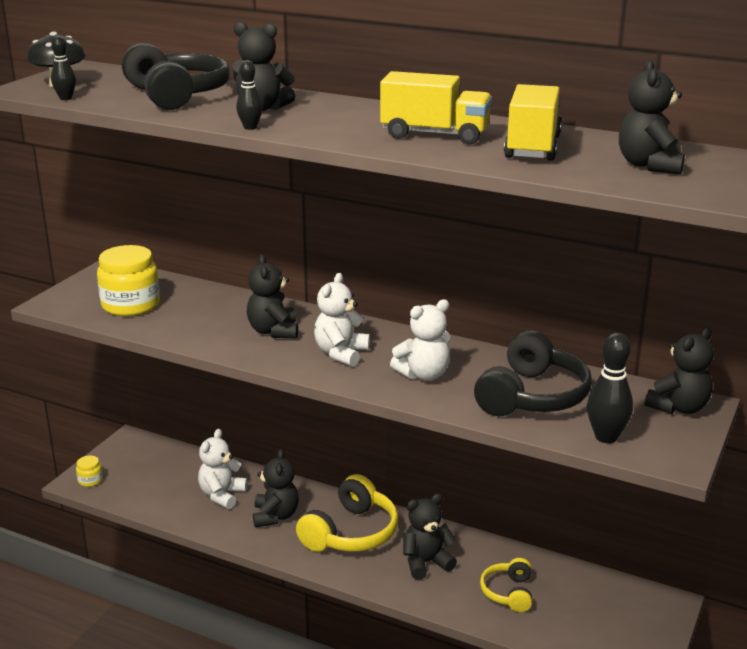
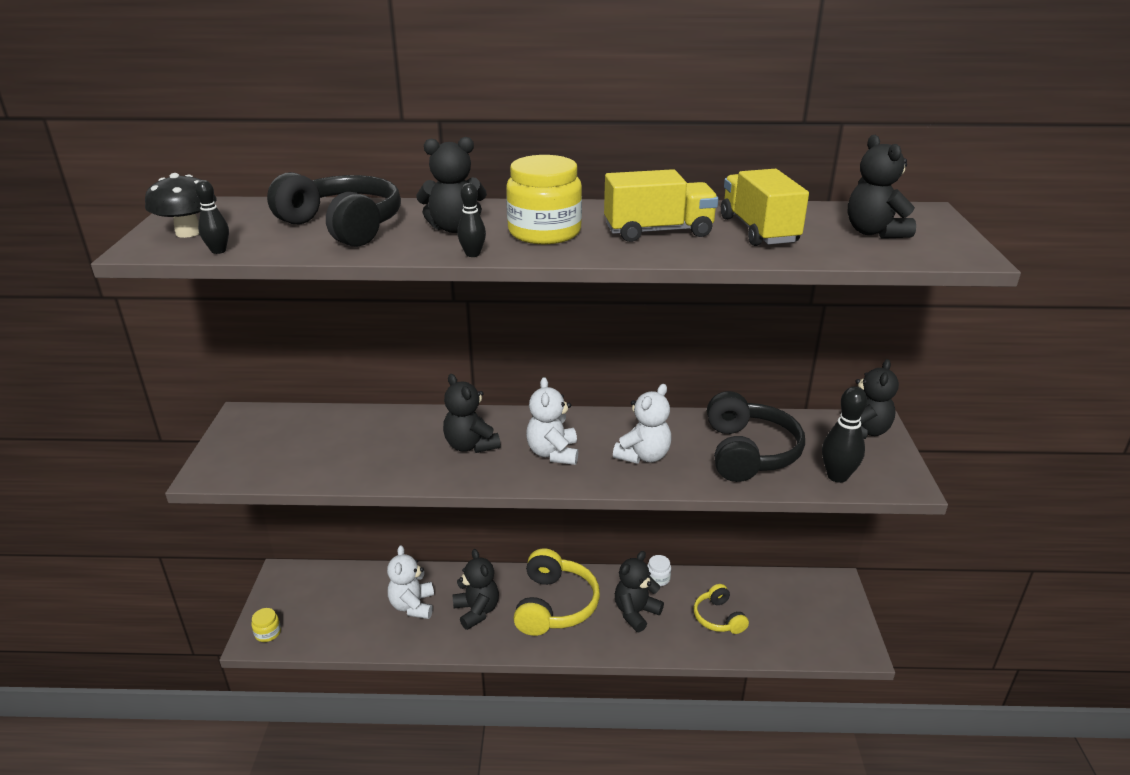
camera: 25 degrees left, 5 degrees up
(131, 305) = (300, 452): yellow jar -> yellow jar (544, 232)
(471, 541) = (658, 578): none -> white jar

